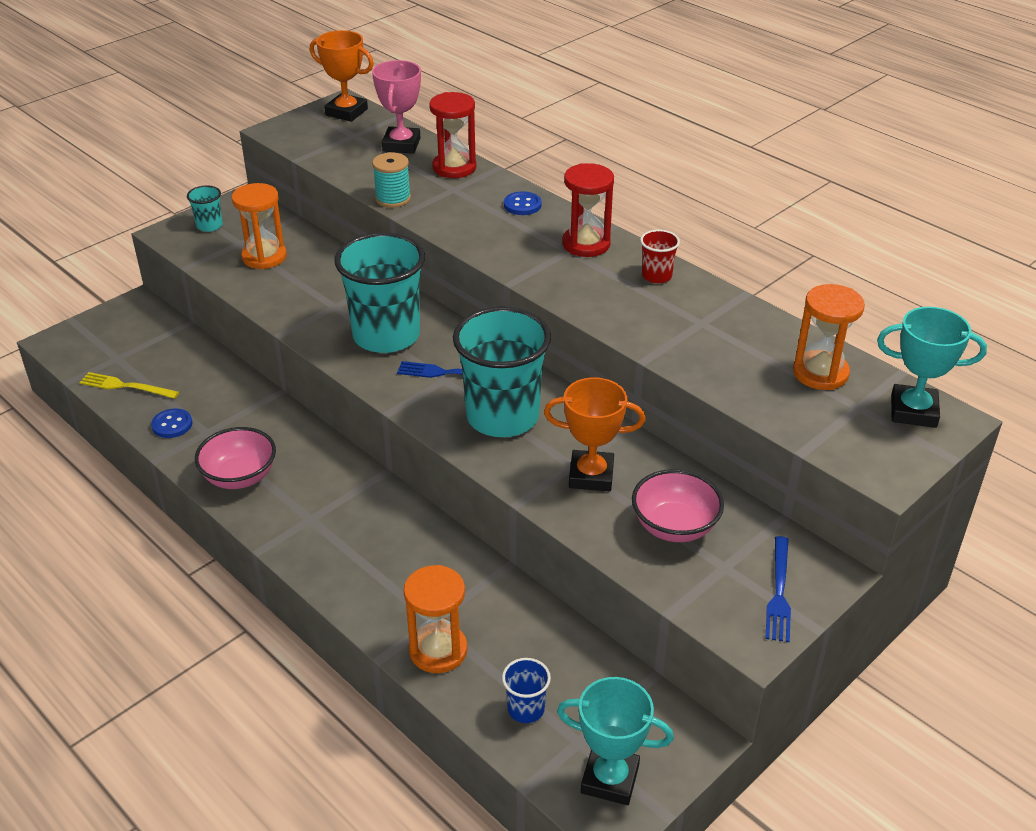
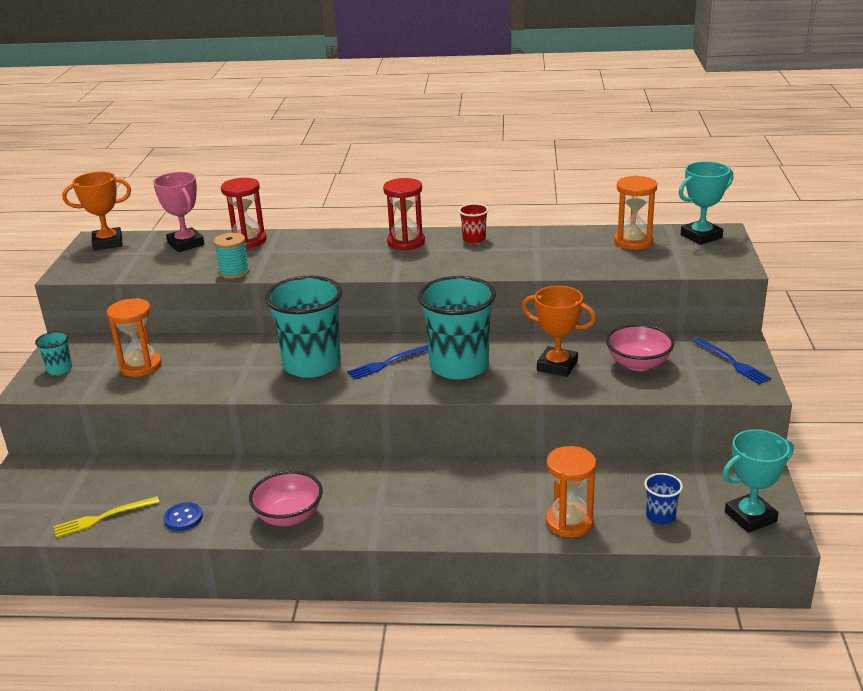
camera: 40 degrees left, 10 degrees down
(522, 205) = (330, 240): blue button -> none
(591, 475) = (557, 366): orange trophy -> orange trophy turned 60 degrees clockwise

